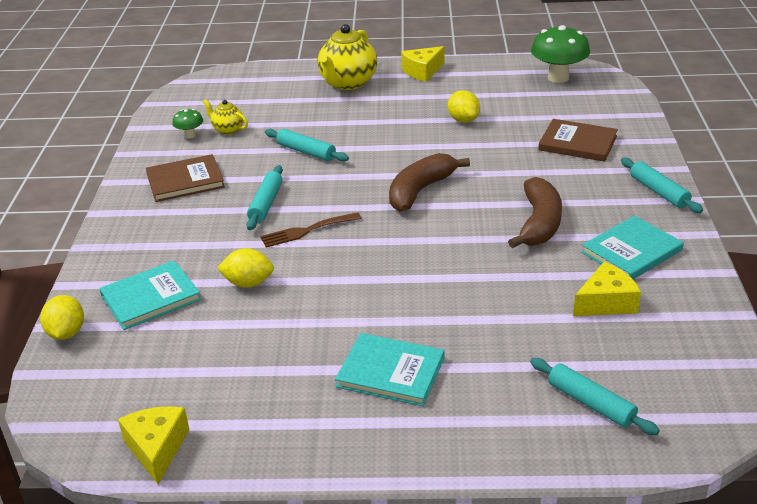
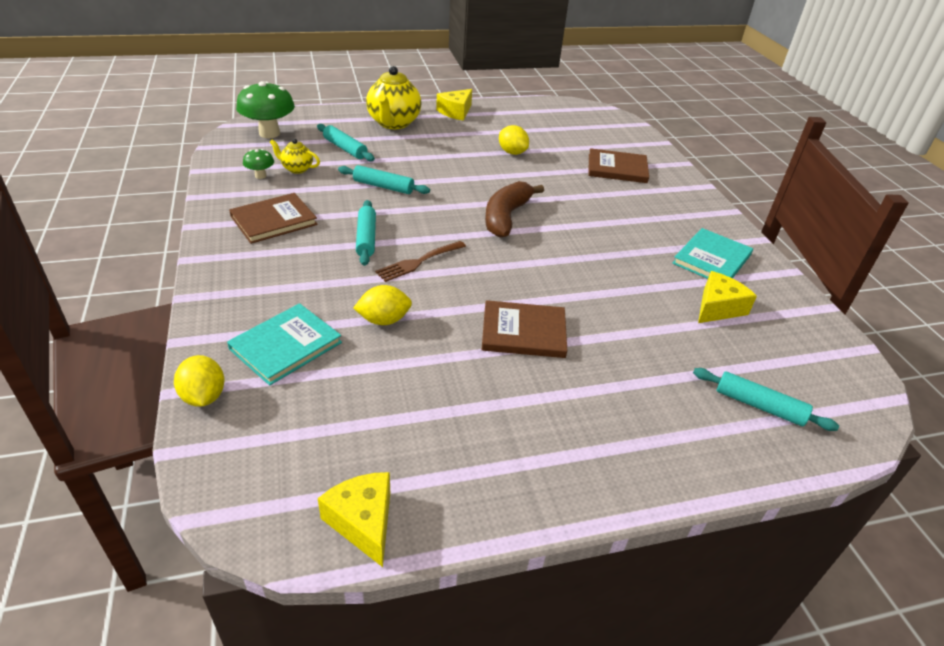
camera: 20 degrees left, 5 degrees up
(379, 307) = (523, 332): none -> brown book
(391, 372) = (567, 398): turquoise book -> none
(539, 223) = (624, 240): brown banana -> none
(558, 78) = (572, 115): green mushroom -> green mushroom (269, 133)
(658, 192) = (703, 206): turquoise rolling pin -> turquoise rolling pin (345, 148)

